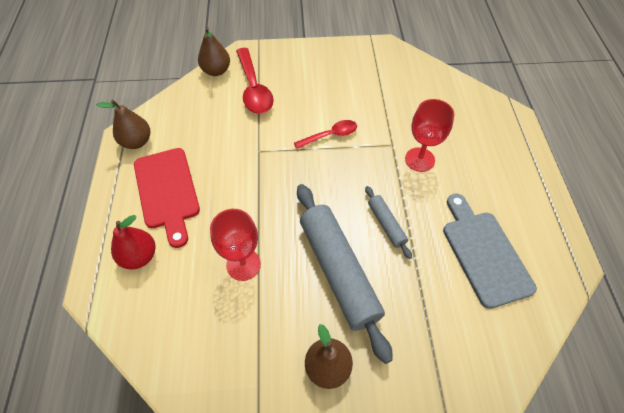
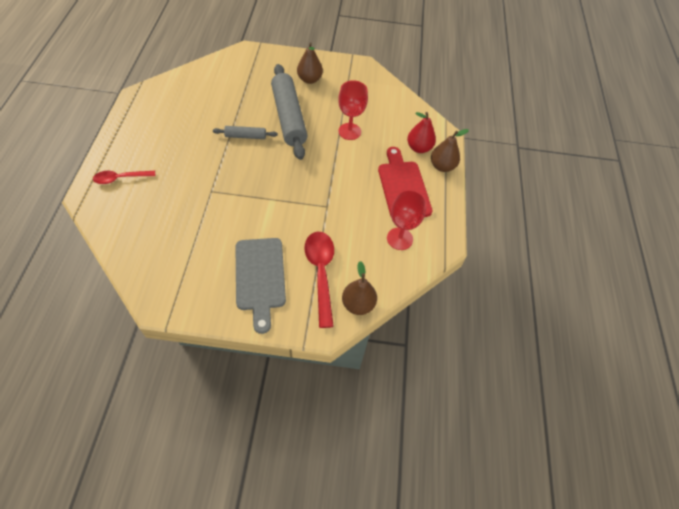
camera: 175 degrees left, 0 degrees up
(137, 142) = (433, 234): brown pear -> brown pear (442, 166)
(330, 135) = (261, 208): red spoon -> red spoon (121, 178)
(386, 224) = (245, 136): grey rolling pin -> grey rolling pin turned 75 degrees counterclockwise
(419, 159) = (195, 174): red goblet -> red goblet (399, 239)
(484, 253) = (189, 109): grey cutting board -> grey cutting board (260, 277)

